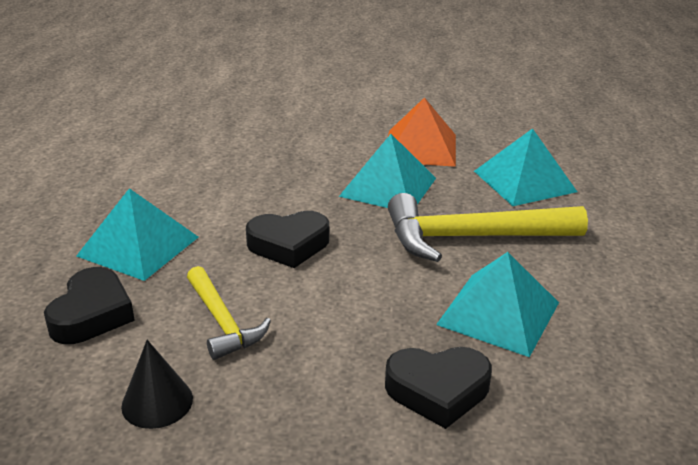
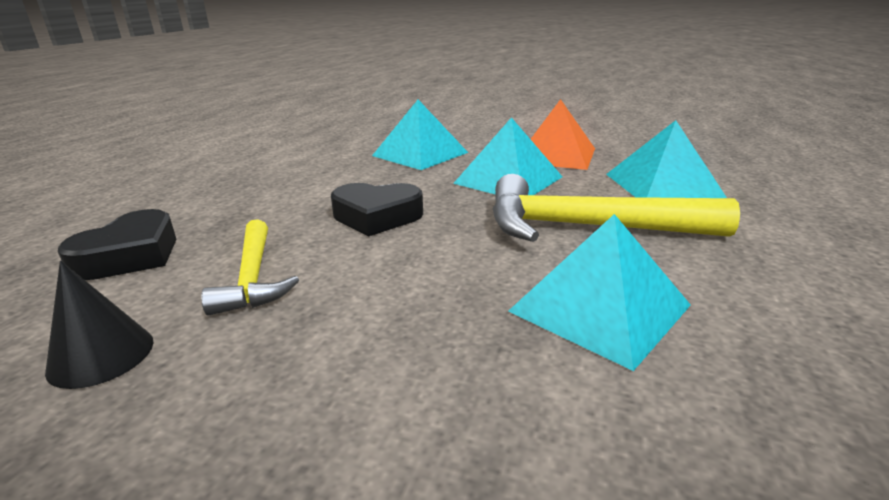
camera: 15 degrees right, 5 degrees down
(138, 246) = (231, 205): turquoise pyramid -> turquoise pyramid (420, 154)
(438, 391) = (474, 399): black heart -> none

